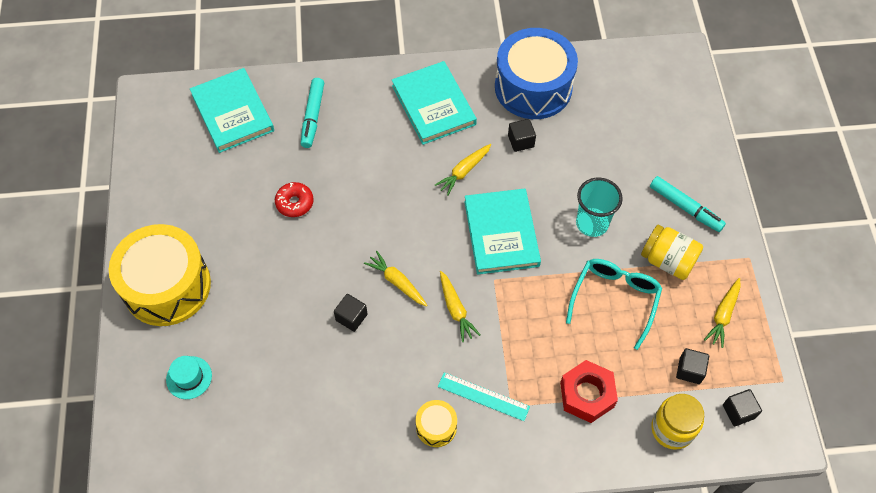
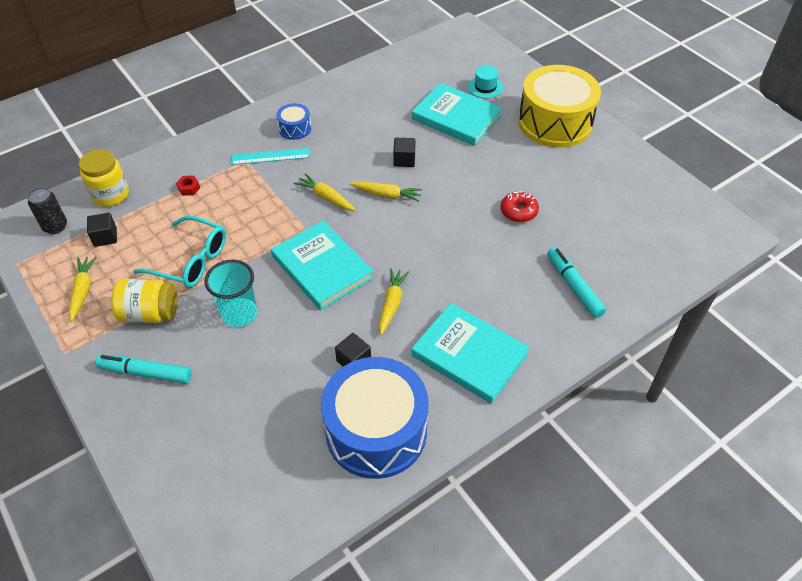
camera: 150 degrees right, 10 degrees down
(232, 112) = (646, 255): turquoise book -> turquoise book (456, 117)
(436, 427) = (295, 128): yellow drum -> blue drum
(587, 395) = (189, 188): red nut -> red nut, size x0.44
(615, 299) = (191, 260): turquoise glasses -> turquoise glasses turned 60 degrees counterclockwise
(738, 411) = (55, 226): black cube -> black can

